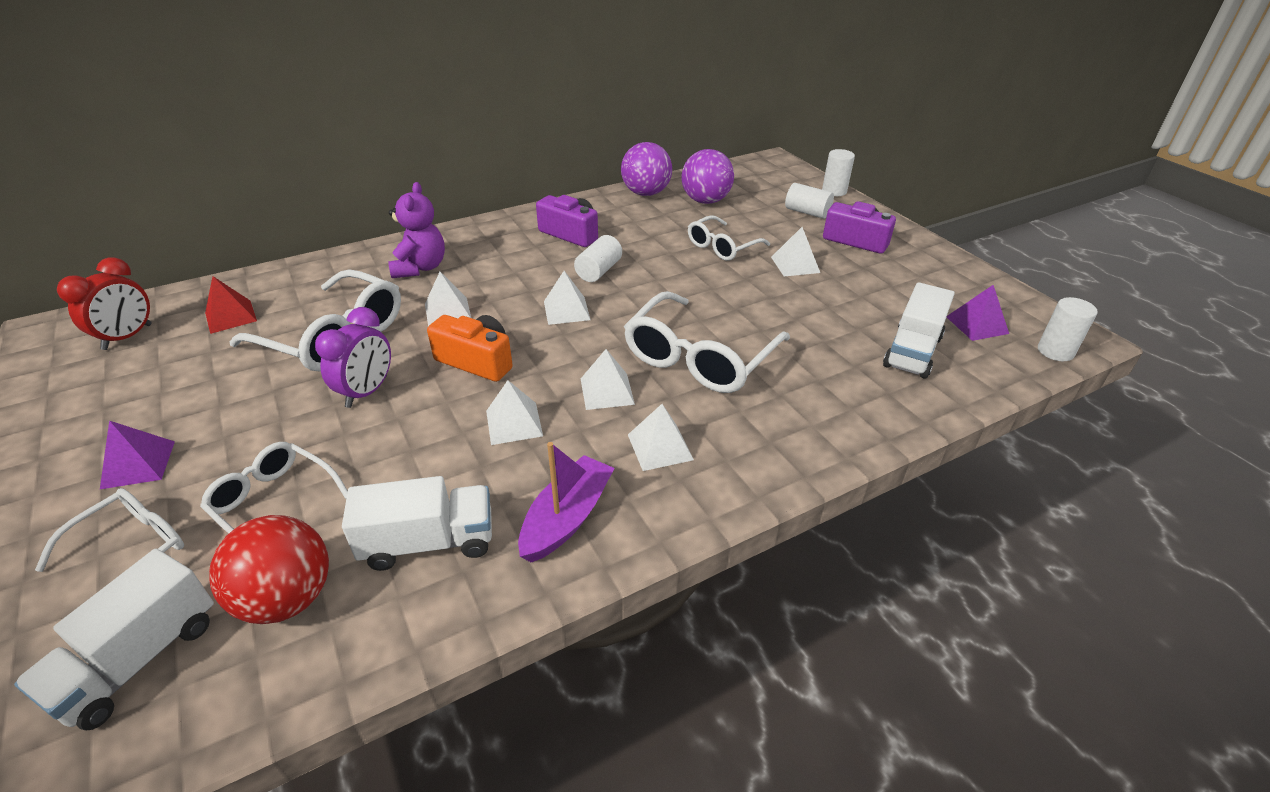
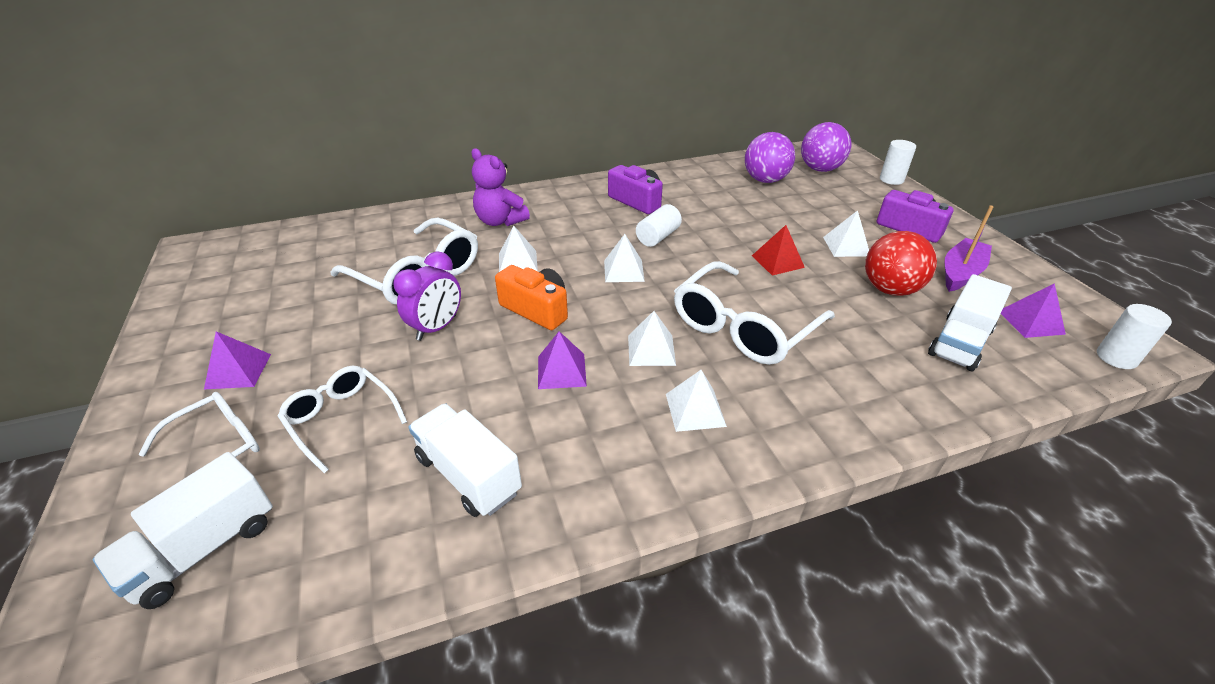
camera: 10 degrees right, 0 degrees up
(128, 337) = (252, 260): red clock -> none
(230, 316) = (336, 250): red pyramid -> red pyramid (777, 261)
(288, 598) = (337, 510): red ball -> red ball (890, 289)
(420, 268) = (500, 221): purple teddy bear -> purple teddy bear turned 120 degrees clockwise
(429, 542) = (468, 475): white truck -> white truck turned 135 degrees counterclockwise
(514, 423) = (561, 371): white pyramid -> purple pyramid
(567, 518) = (598, 469): purple boat -> purple boat (961, 273)
(646, 193) = (710, 169): purple ball -> purple ball (820, 169)
(722, 247) = (776, 224): white glasses -> none
(807, 212) = (862, 197): white cylinder -> none

